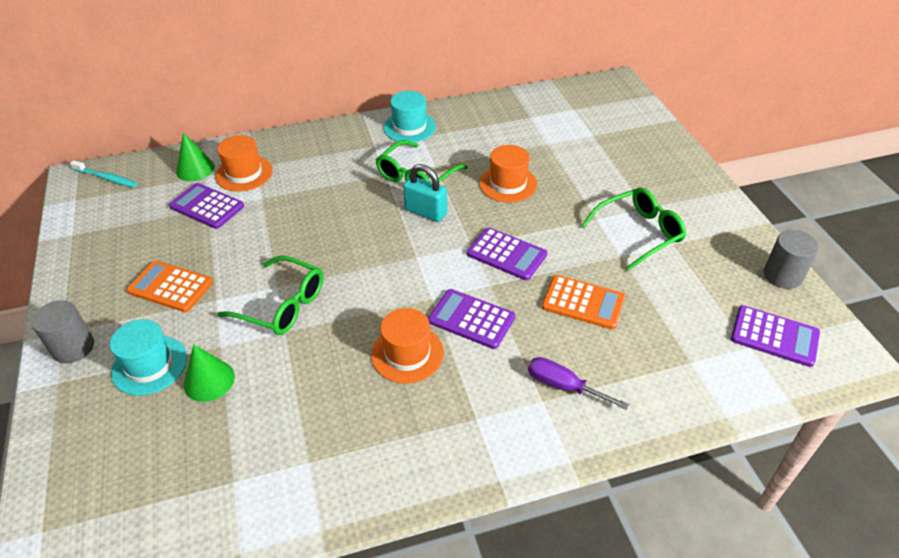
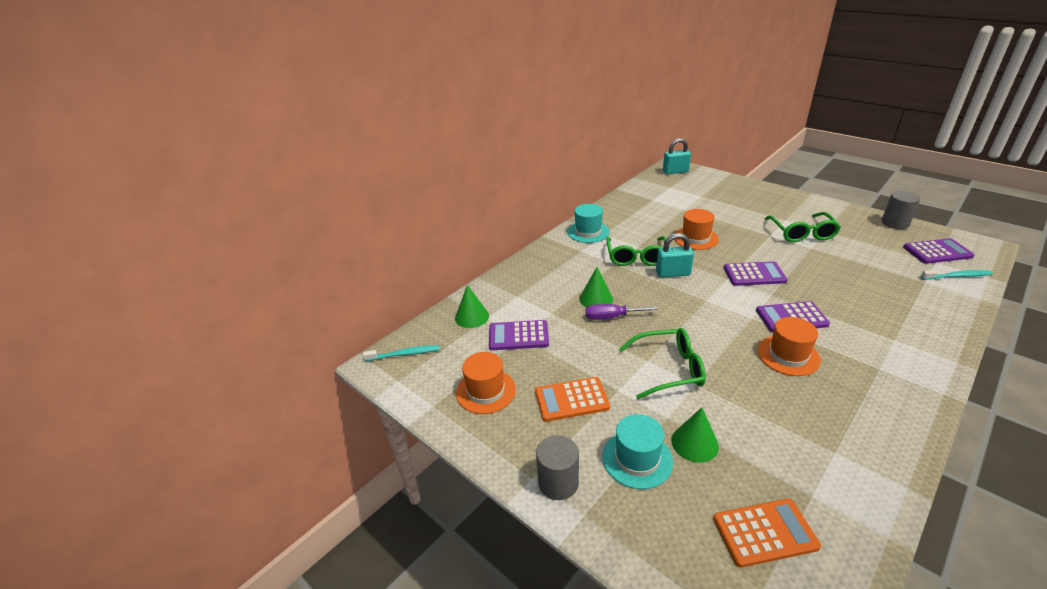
camera: 30 degrees left, 10 degrees down
(244, 173) = (514, 304): orange hat -> orange hat (486, 391)
(317, 203) = (596, 299): none -> green cone
(563, 386) = (891, 326): purple screwdriver -> purple screwdriver (611, 317)
(583, 302) = (832, 279): orange calculator -> orange calculator (764, 532)
(609, 91) = (675, 171): none -> turquoise padlock
(639, 233) = (802, 233): green glasses -> green glasses turned 150 degrees clockwise
(745, 376) = (957, 276): none -> turquoise toothbrush

